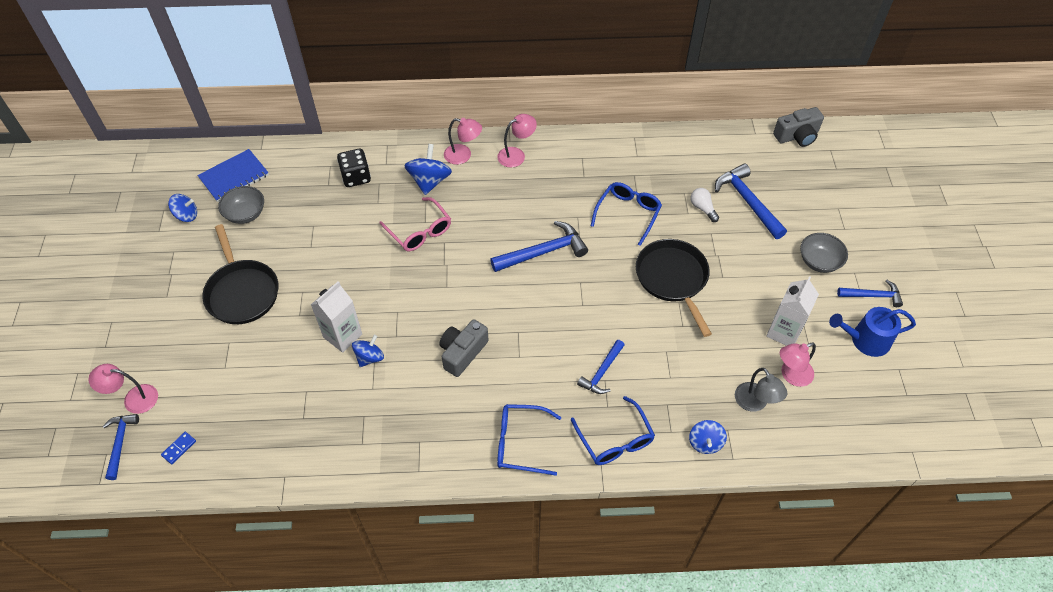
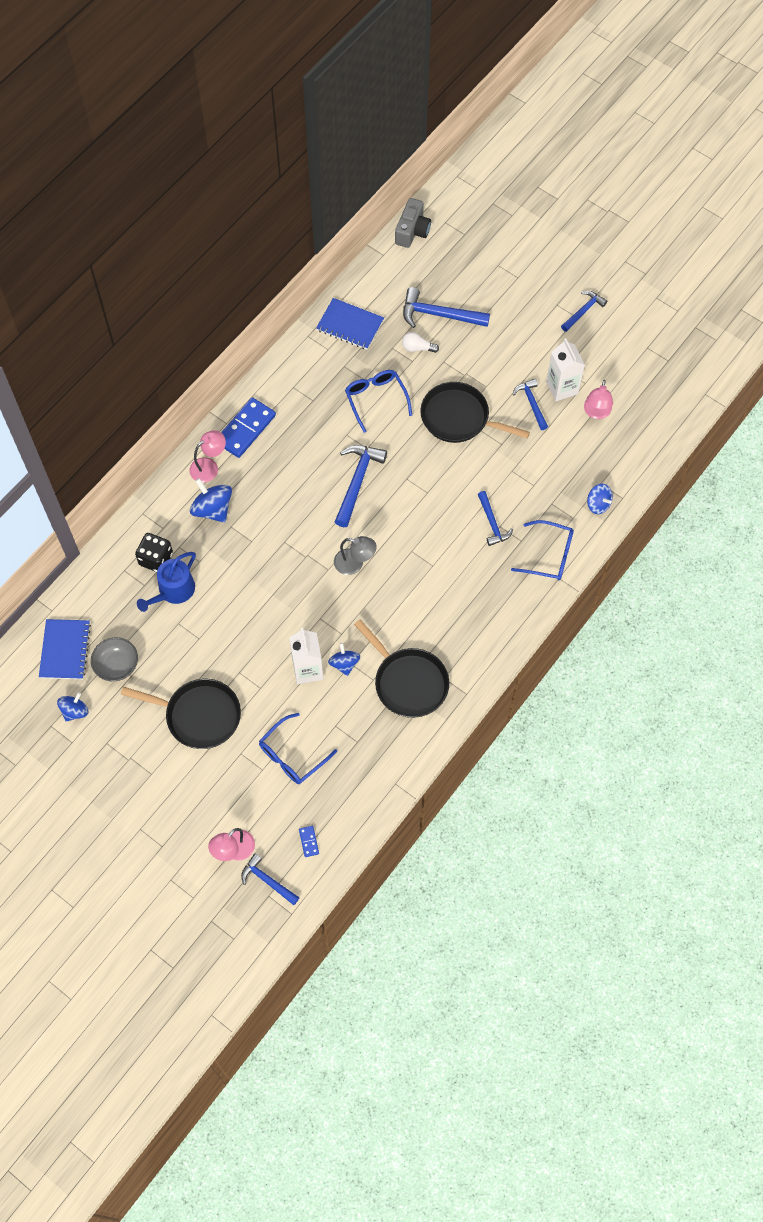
camera: 50 degrees left, 10 degrees up
(391, 417) = (408, 682): none -> black pan
(420, 231) = (257, 551): pink glasses -> none
(462, 353) = (396, 599): grey camera -> none
(516, 155) = (245, 429): pink lamp -> blue domino
(520, 443) = (501, 615): blue glasses -> blue glasses (292, 755)
(672, 155) = (350, 325): none -> blue notebook
(744, 320) = (532, 403): none -> blue hammer
(754, 403) = (596, 451): grey lamp -> grey lamp (354, 563)
(819, 261) = (529, 317): grey bowl -> none
(865, 340) = (611, 346): blue watering can -> blue watering can (173, 591)

